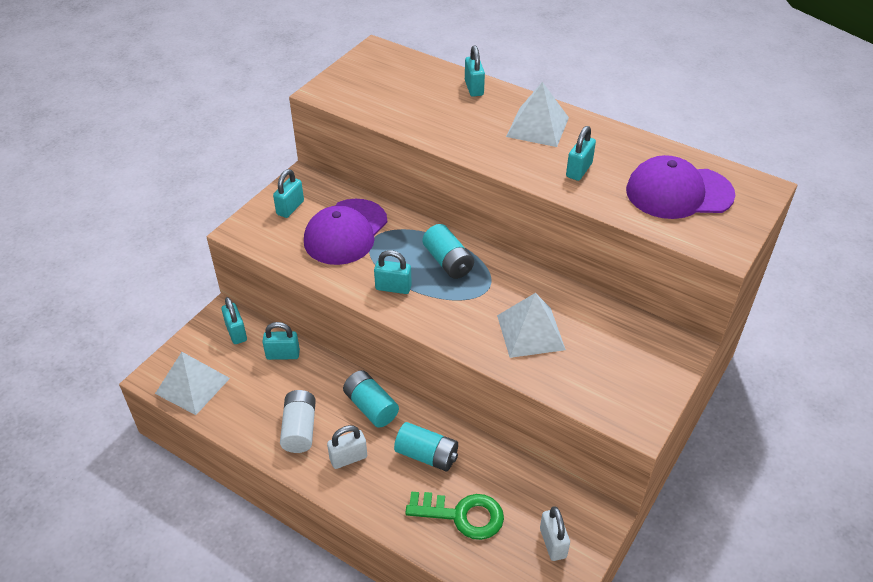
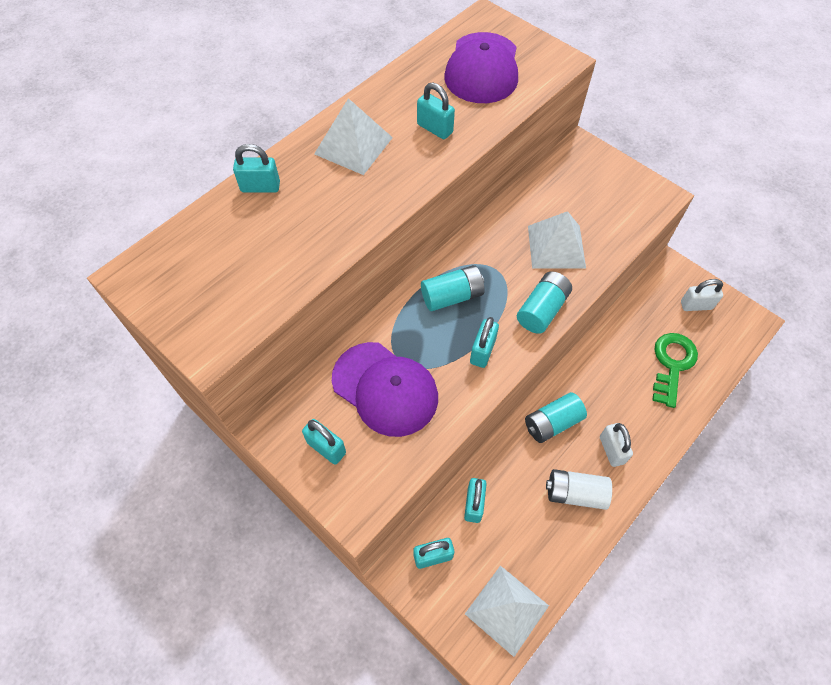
camera: 80 degrees left, 15 degrees up
(427, 455) = (610, 382): turquoise battery -> turquoise battery (542, 310)

